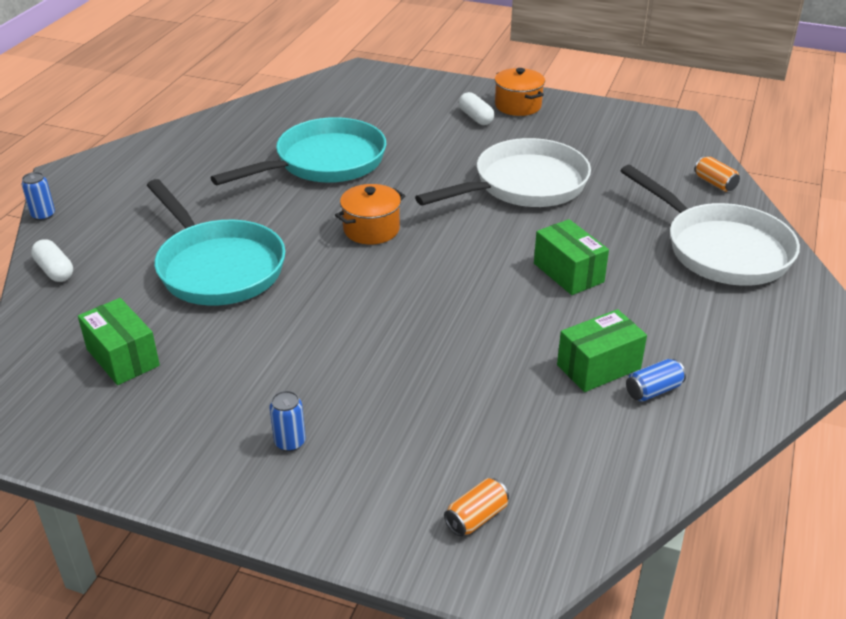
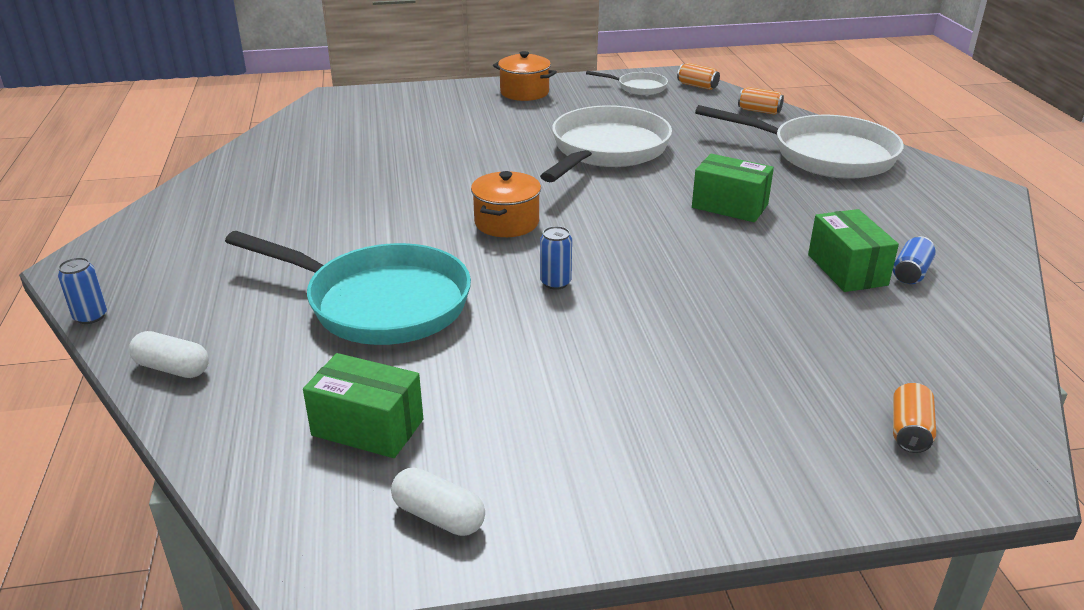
camera: 30 degrees left, 5 degrees down
(290, 442) = (657, 438): blue can -> blue can (555, 283)
(324, 162) = (388, 180): turquoise pan -> none
(476, 117) = (497, 109): white capsule -> white capsule (438, 516)
(598, 367) = (847, 270): green box -> green box turned 45 degrees counterclockwise
(627, 126) = (638, 87): none -> white pan
(686, 139) = (697, 86): none -> orange can

